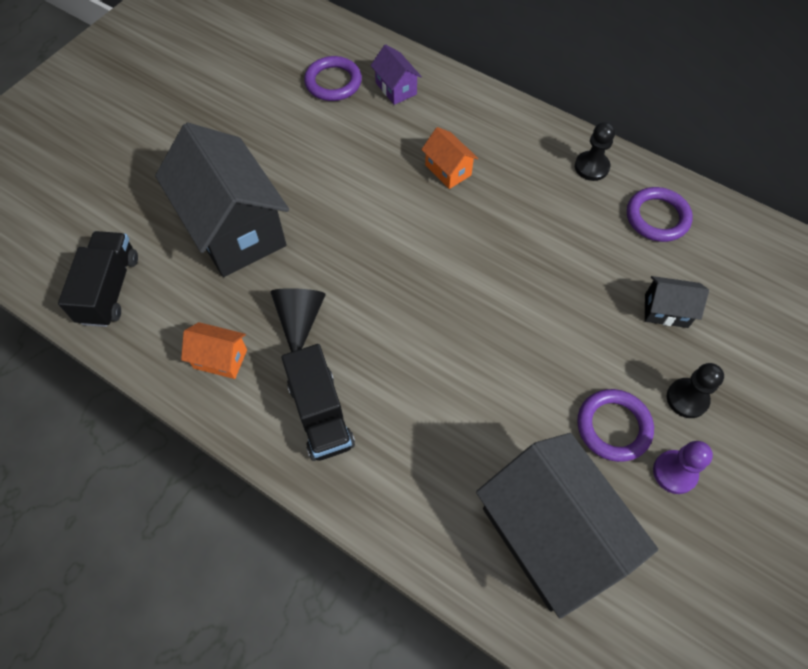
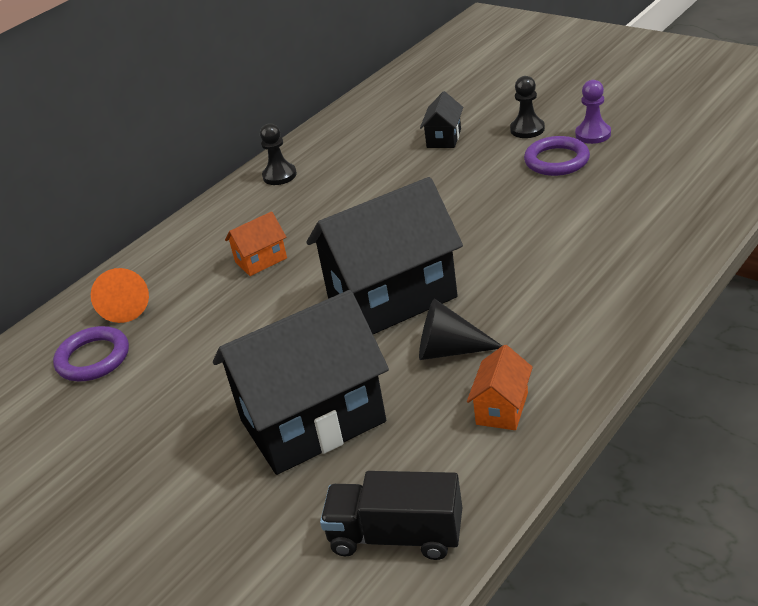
camera: 80 degrees left, 25 degrees down
(320, 414) = (564, 323): black truck -> none
(396, 88) = (126, 305): purple house -> orange cone
(550, 535) = (660, 187): black house -> black house (391, 297)
(657, 217) = (345, 142): purple ring -> none

